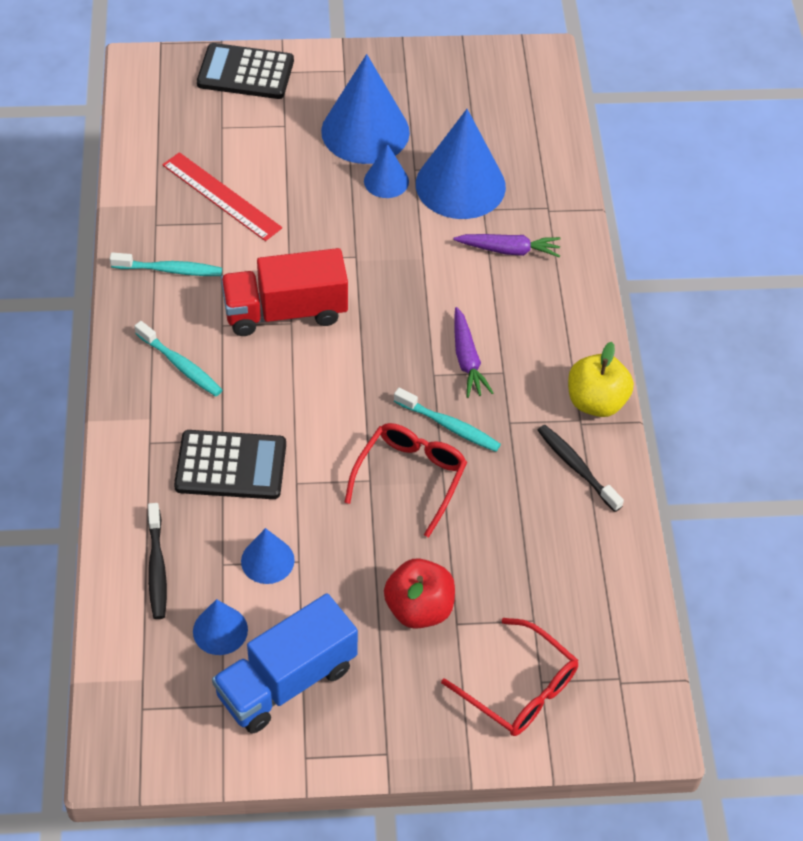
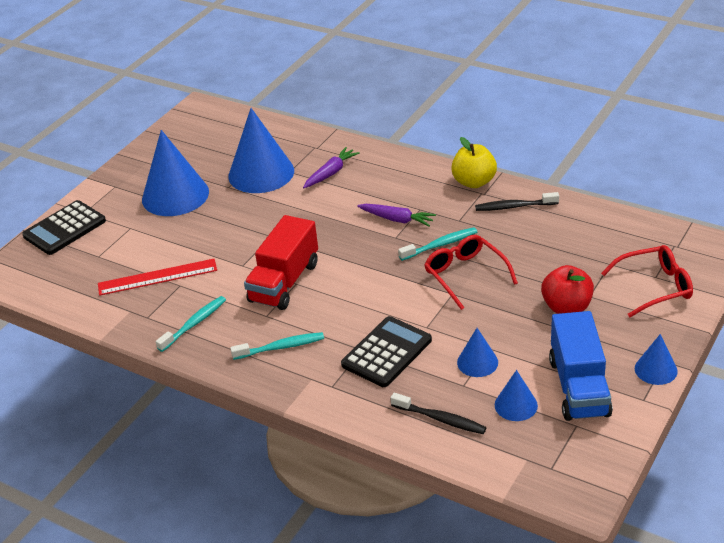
camera: 50 degrees left, 15 degrees down
(386, 181) = (225, 201): blue cone -> blue cone (656, 369)

